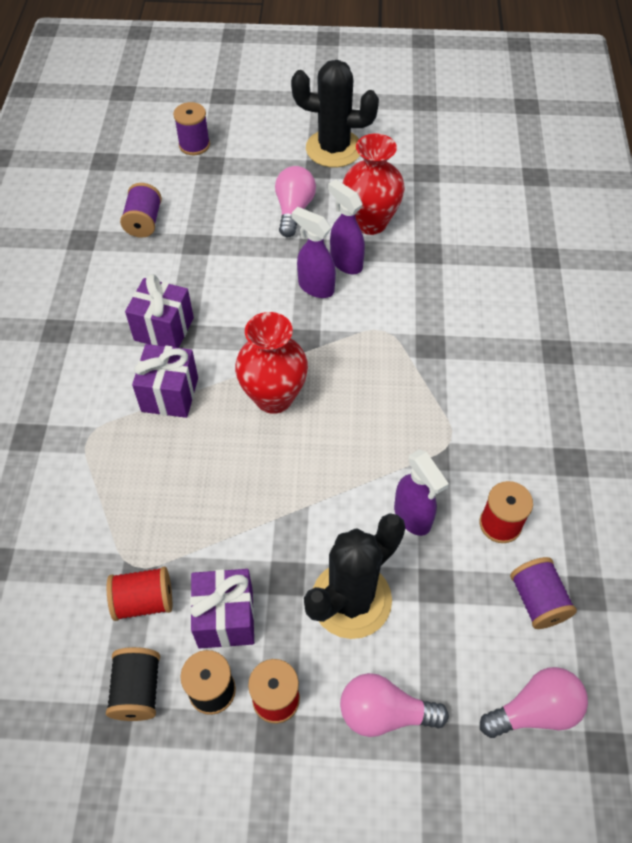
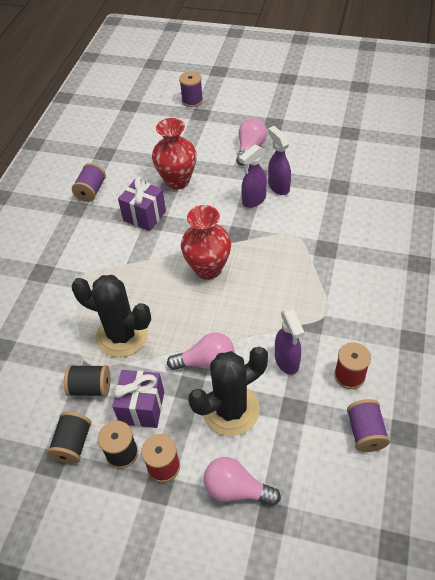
camera: 15 degrees right, 5 degrees down
(144, 222) = (147, 146): purple spool -> purple spool (91, 191)
(144, 601) = (90, 387): red spool -> black spool
(170, 394) = (139, 258): purple gift -> none
(315, 287) = (253, 200): purple spray bottle -> purple spray bottle turned 90 degrees counterclockwise
(334, 149) = (287, 111): black cactus -> black cactus (122, 335)
(370, 222) = (302, 162): red vase -> red vase (177, 181)
(535, 710) = (346, 507): pink light bulb -> pink light bulb (206, 362)

